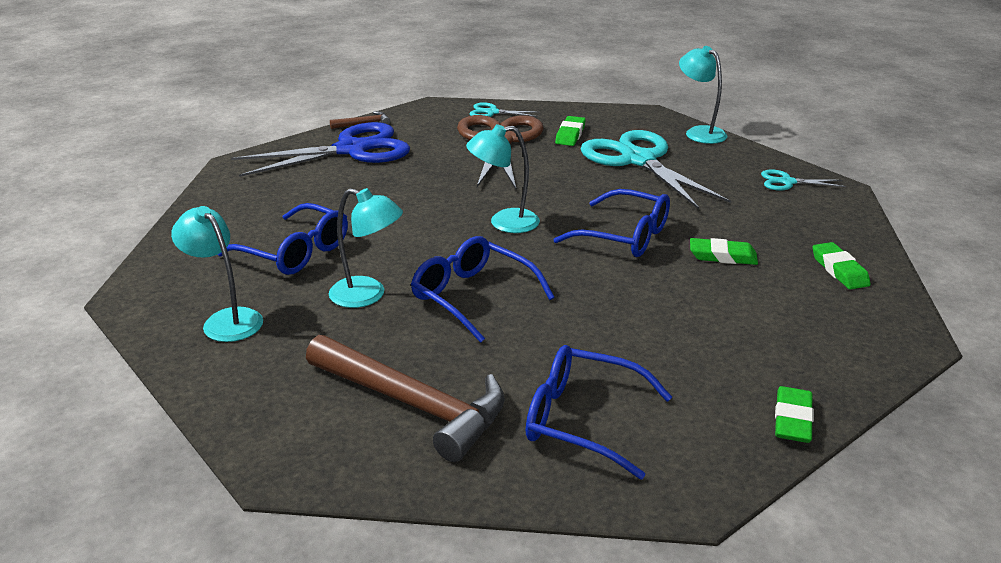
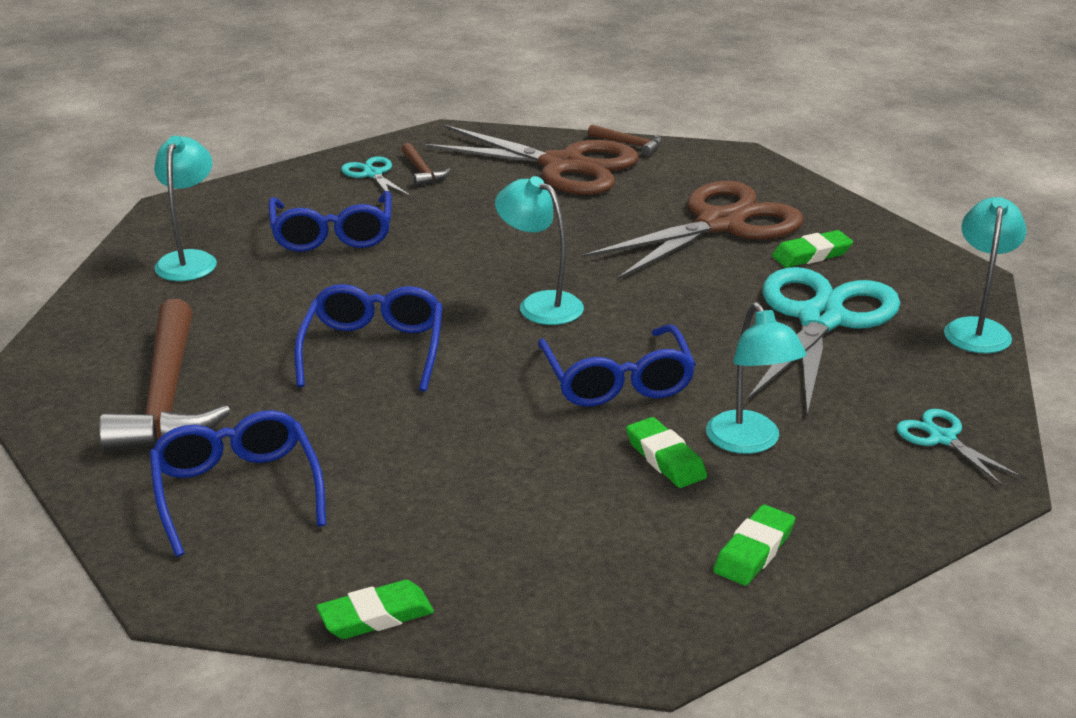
camera: 50 degrees right, 0 degrees up
(271, 190) = (422, 171): none -> brown hammer
(352, 150) = (563, 166): blue scissors -> brown scissors
(368, 295) = (307, 300): turquoise lamp -> turquoise lamp (749, 442)
(492, 112) = (783, 190): turquoise scissors -> turquoise scissors (372, 174)

